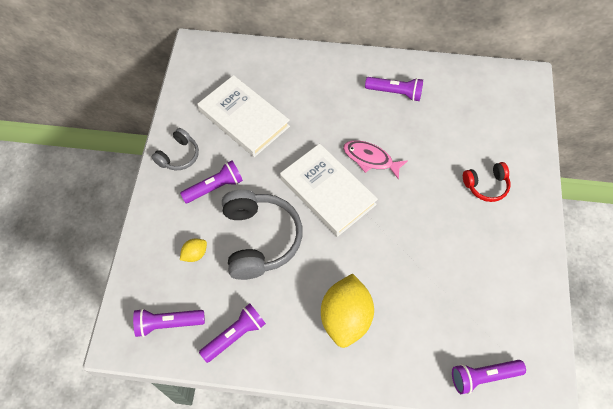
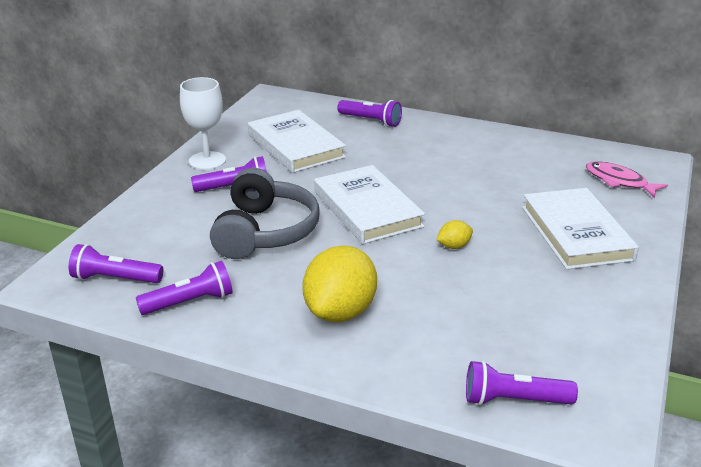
camera: 15 degrees right, 30 degrees down
(178, 156) = (207, 161): grey headphones -> white goblet
(195, 254) = (181, 231): yellow lemon -> yellow lemon (454, 246)
(370, 159) = (432, 193): pink fish -> pink fish (619, 181)
(395, 93) = (483, 151): purple flashlight -> purple flashlight (371, 121)
(486, 185) = (576, 233): red headphones -> white book

